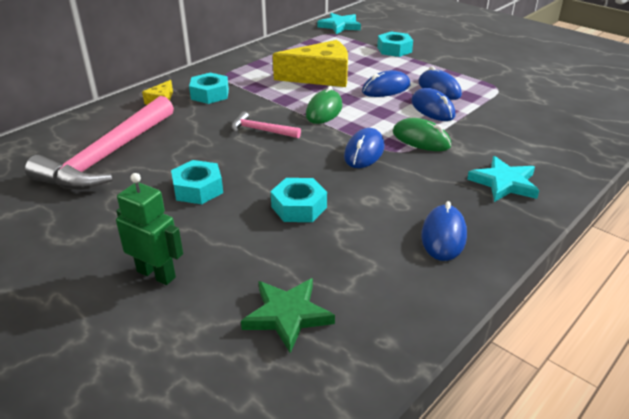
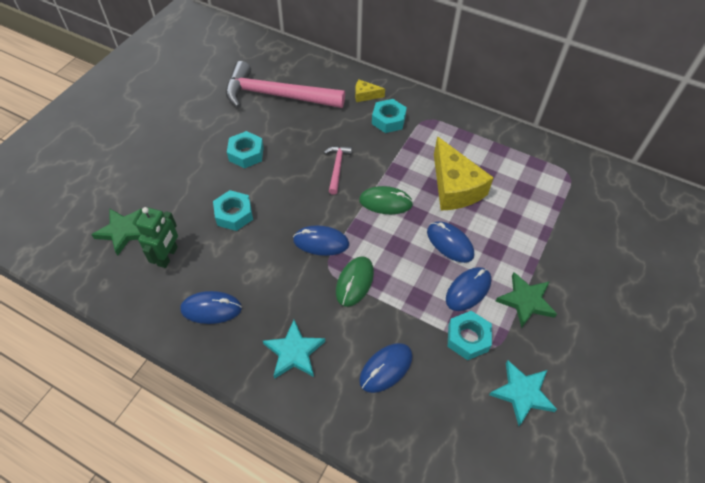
camera: 75 degrees right, 20 degrees up
(156, 274) = (156, 161): green robot -> green robot (168, 256)
(340, 26) = (597, 180): turquoise star -> turquoise star (522, 393)
(394, 49) = (554, 239): turquoise nut -> turquoise nut (468, 338)
(432, 109) = (419, 287): blue mouse -> blue mouse (386, 368)
(453, 69) = (526, 301): none -> green star

